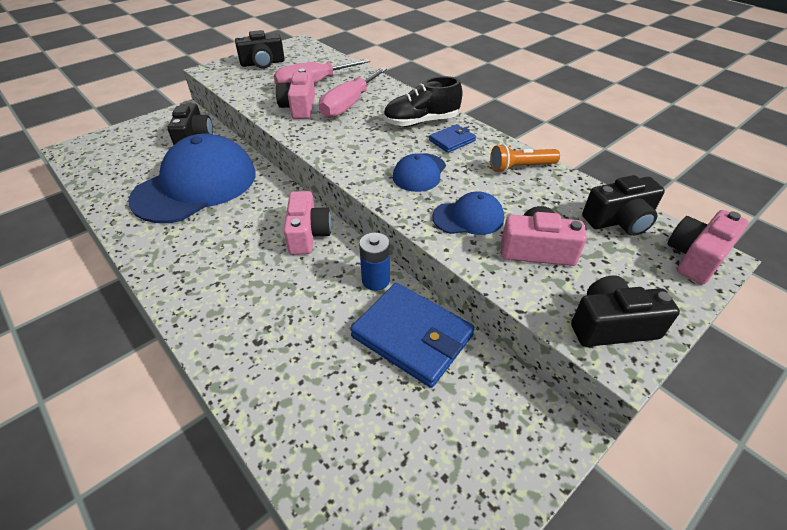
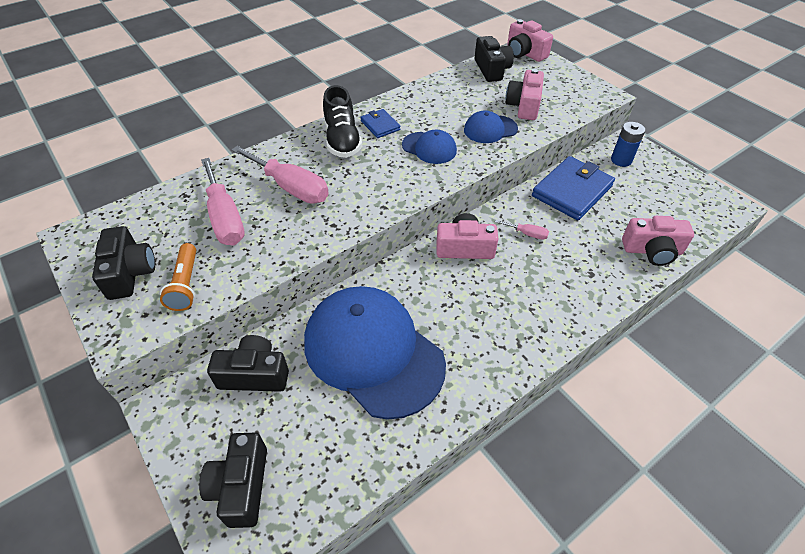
camera: 85 degrees left, 5 degrees up
(299, 107) = (284, 228): pink camera -> pink camera (652, 251)
(328, 284) = (527, 234): none -> pink screwdriver
(375, 280) = (520, 206): blue battery -> blue battery (621, 160)
(468, 217) = (490, 129): blue cap -> blue cap turned 105 degrees counterclockwise
(520, 167) = (426, 97): orange flashlight -> orange flashlight (186, 284)
(611, 326) = (584, 92): black camera -> black camera (241, 486)

